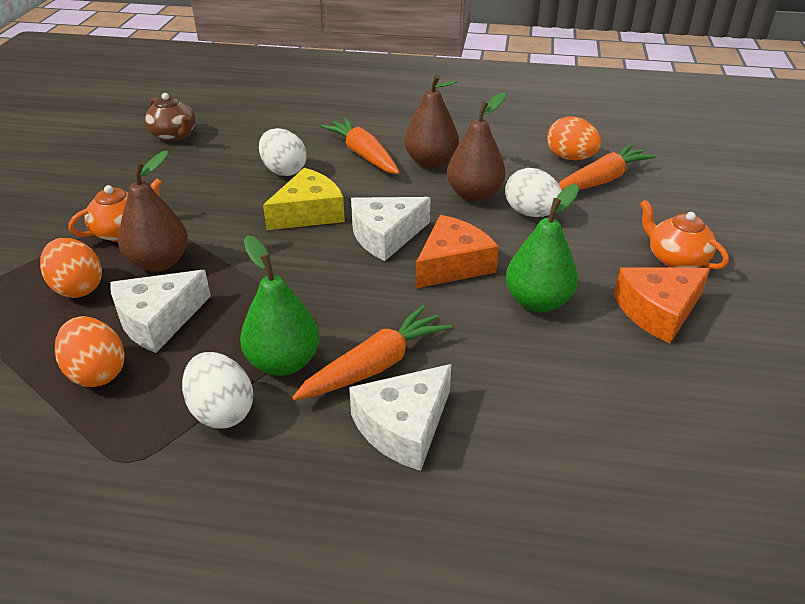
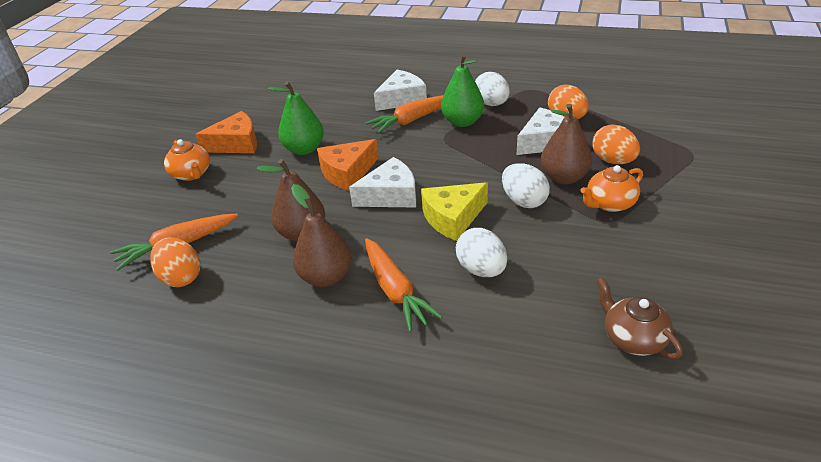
camera: 170 degrees left, 0 degrees up
(531, 213) = (265, 213): white egg -> white egg (523, 201)

